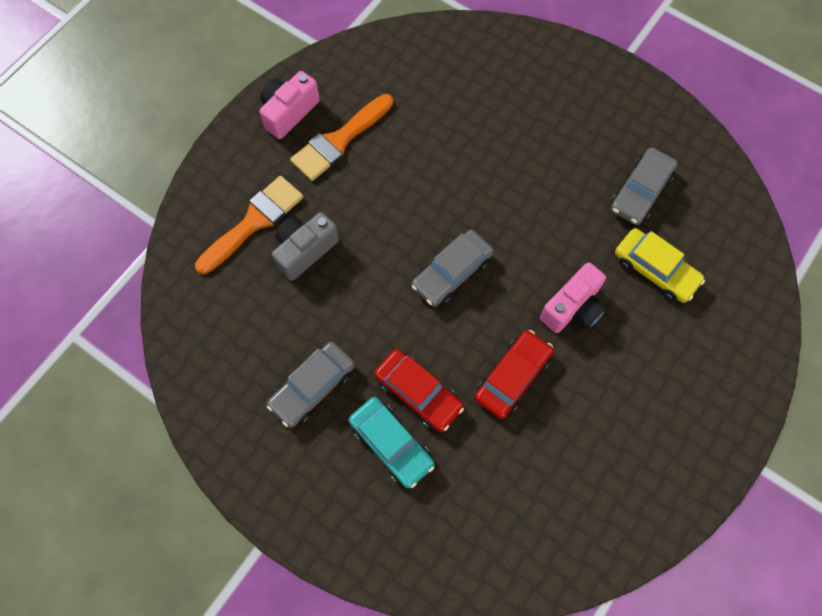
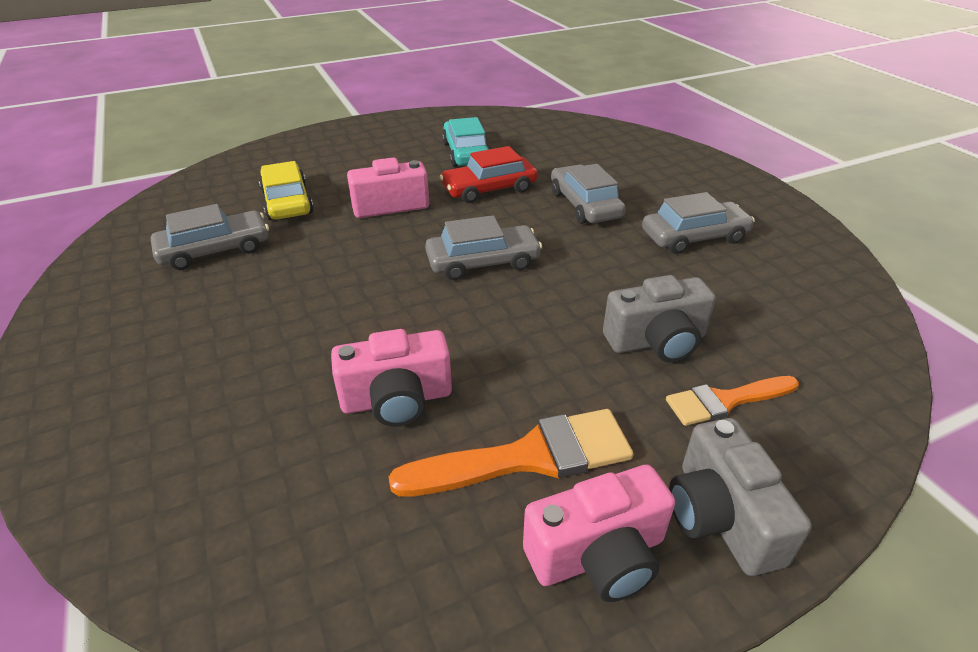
camera: 150 degrees left, 30 degrees down
(243, 152) = (720, 517): none -> grey camera
(254, 222) = (725, 401): orange brush -> orange brush, size x0.64
(391, 444) = (630, 189): turquoise car -> turquoise car (466, 153)
(418, 393) = (585, 205): red car -> grey car
(422, 140) = (397, 399): none -> pink camera

